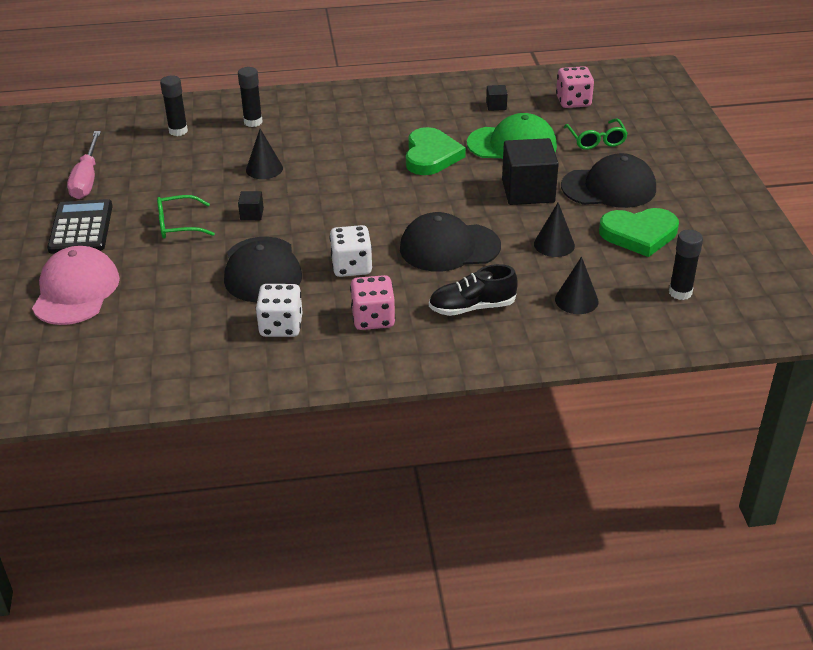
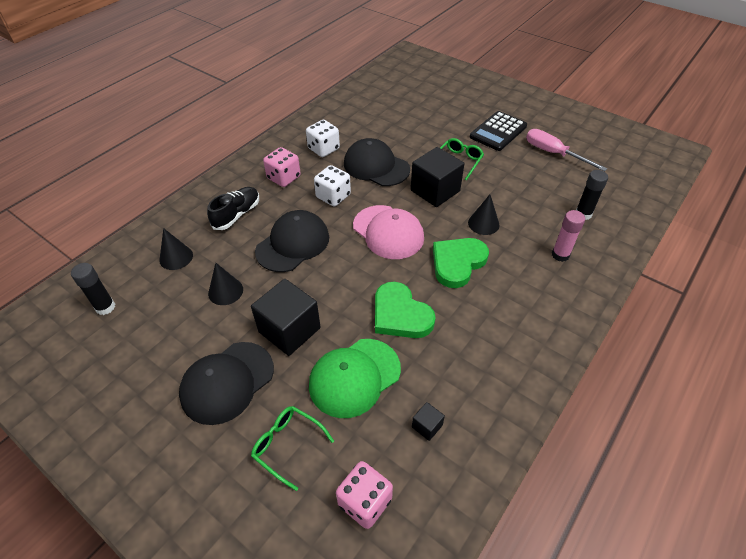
camera: 135 degrees right, 10 degrees up
(76, 291) = (439, 110): pink cap -> pink cap (388, 232)
(81, 228) = (498, 132): black calculator -> black calculator turned 90 degrees clockwise
(252, 214) = (435, 191): black cube -> black cube, size x2.26
(253, 122) = (560, 255): black glue stick -> pink glue stick
(639, 234) = (167, 344): green heart -> green heart (457, 263)

